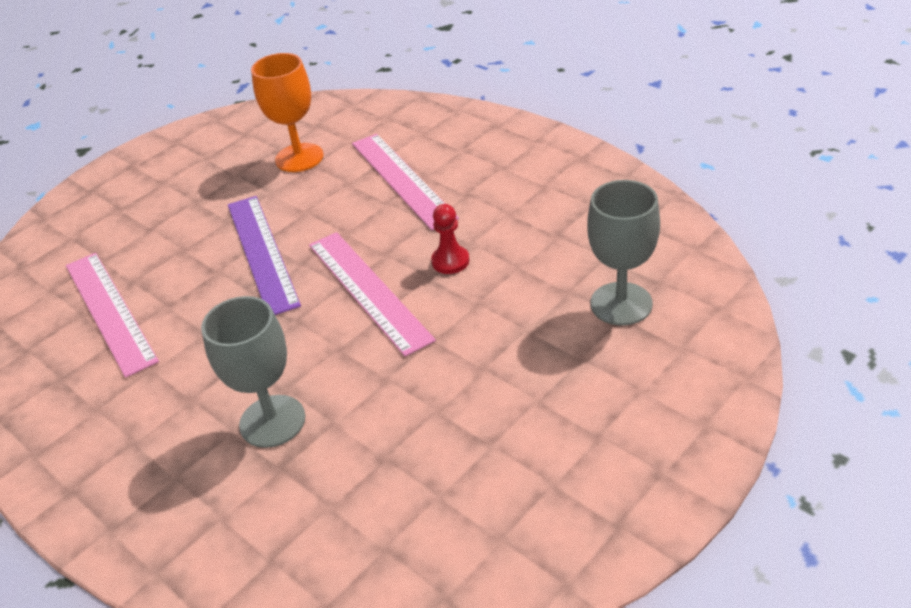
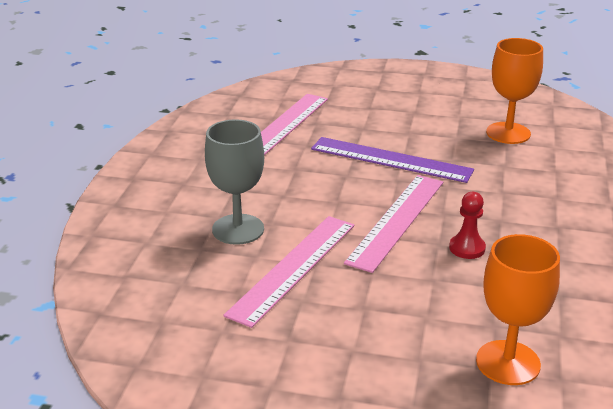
camera: 55 degrees right, 10 degrees down
(262, 252) = (391, 160): purple ruler -> purple ruler turned 75 degrees clockwise
(402, 179) = (538, 189): pink ruler -> pink ruler (293, 268)
(621, 304) = (508, 363): grey goblet -> orange goblet

